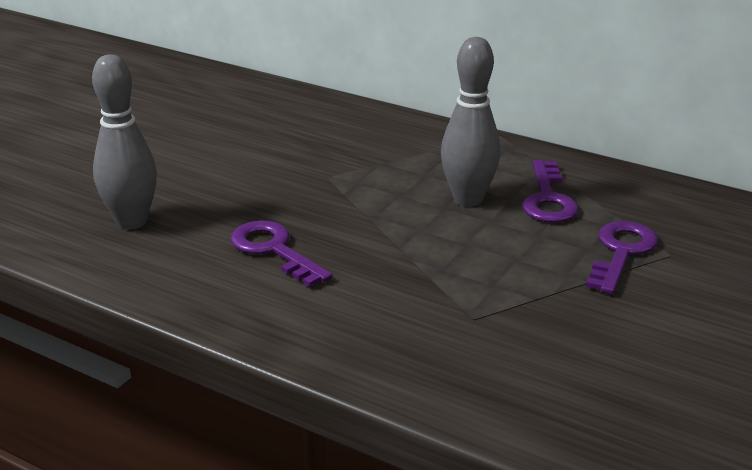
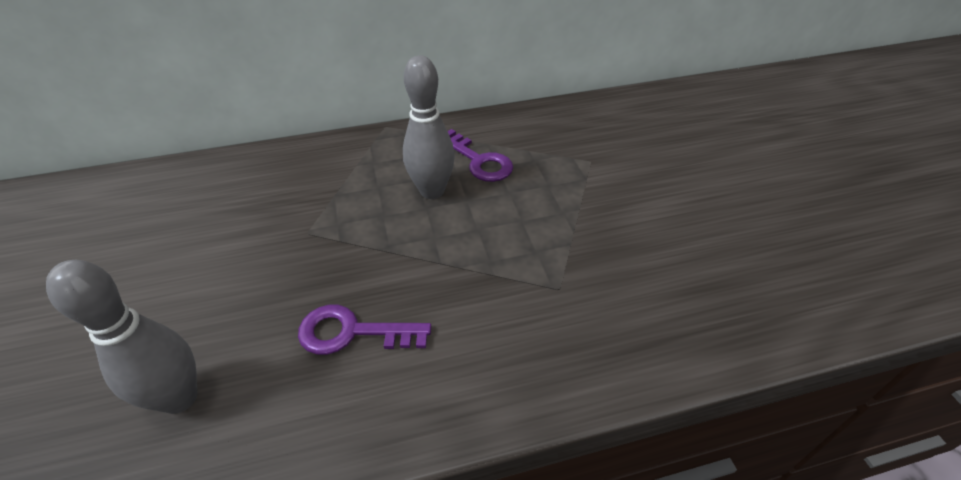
camera: 45 degrees left, 15 degrees up
(621, 252) = (567, 176): purple key -> none

